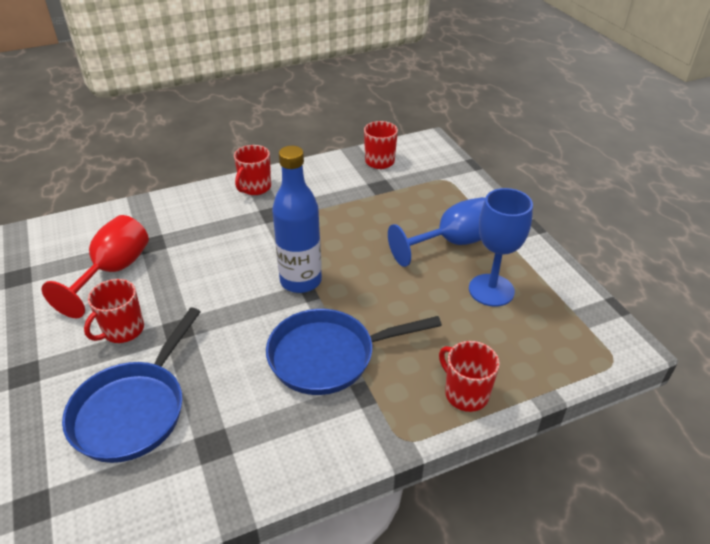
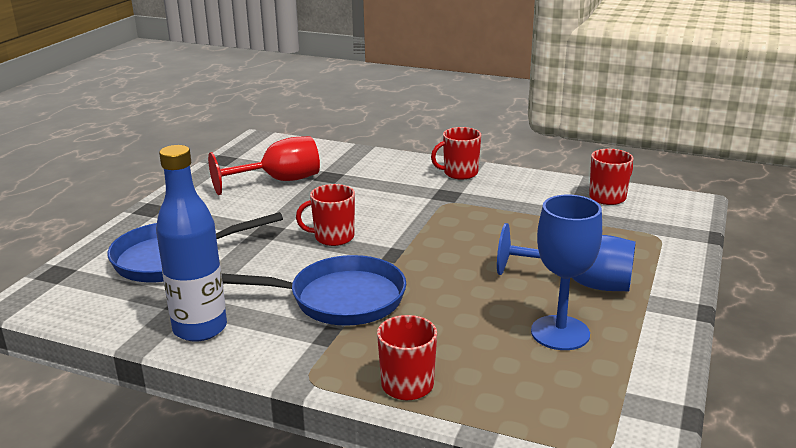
camera: 45 degrees right, 15 degrees down
(123, 330) = (234, 215): red mug -> red mug (333, 237)
(300, 281) = (397, 245): blue bottle -> blue bottle (200, 328)
(328, 356) = (340, 299): blue pan -> blue pan turned 150 degrees clockwise

